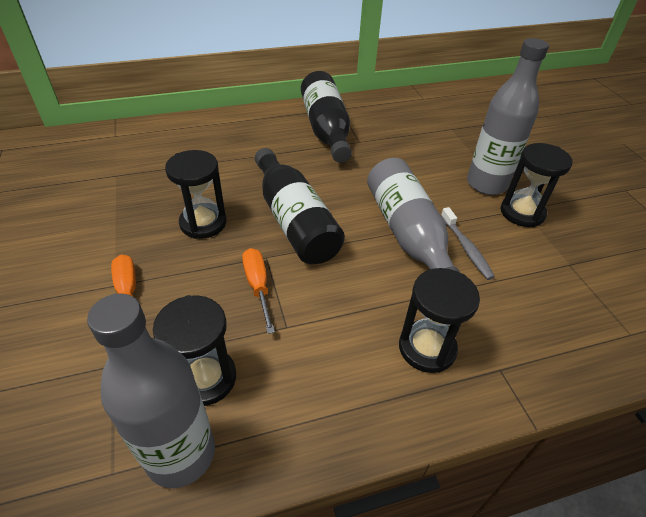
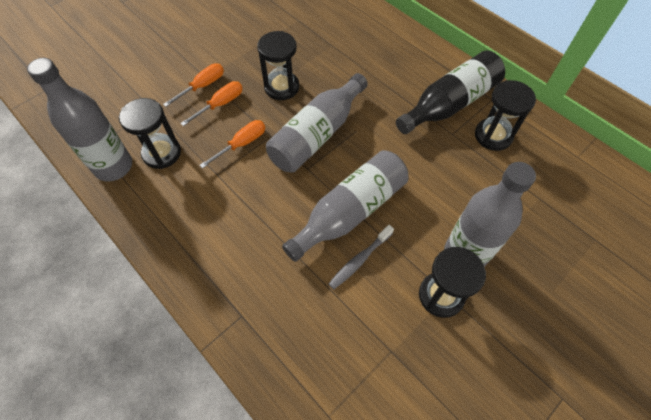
camera: 65 degrees right, 15 degrees up
(177, 285) = (220, 104): none -> orange screwdriver
(294, 221) = (317, 135): black bottle -> grey bottle
(427, 348) = (238, 262): black hourglass -> black hourglass (493, 136)

